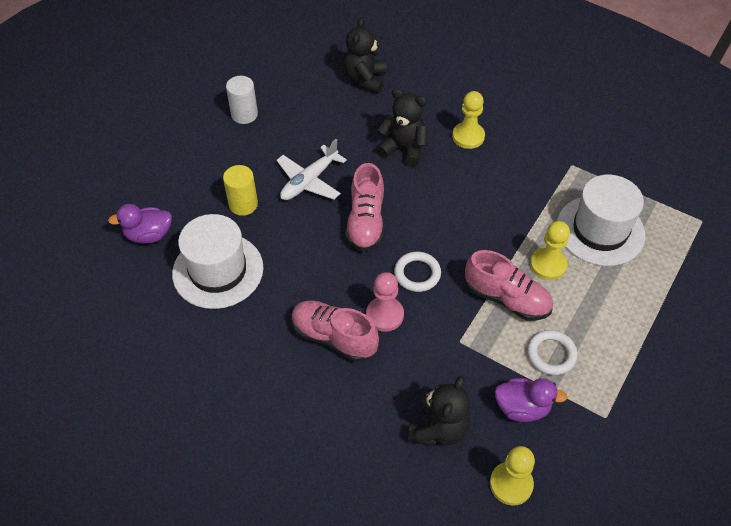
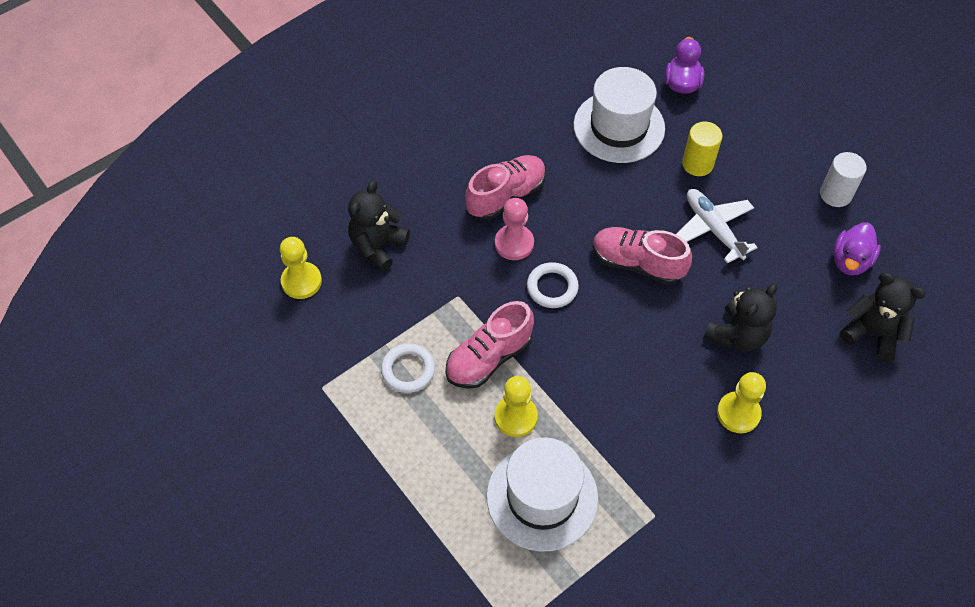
camera: 110 degrees right, 5 degrees up
(438, 429) = (378, 246): black teddy bear -> black teddy bear turned 75 degrees clockwise
(522, 408) = (365, 320): purple duck -> purple duck (850, 261)

